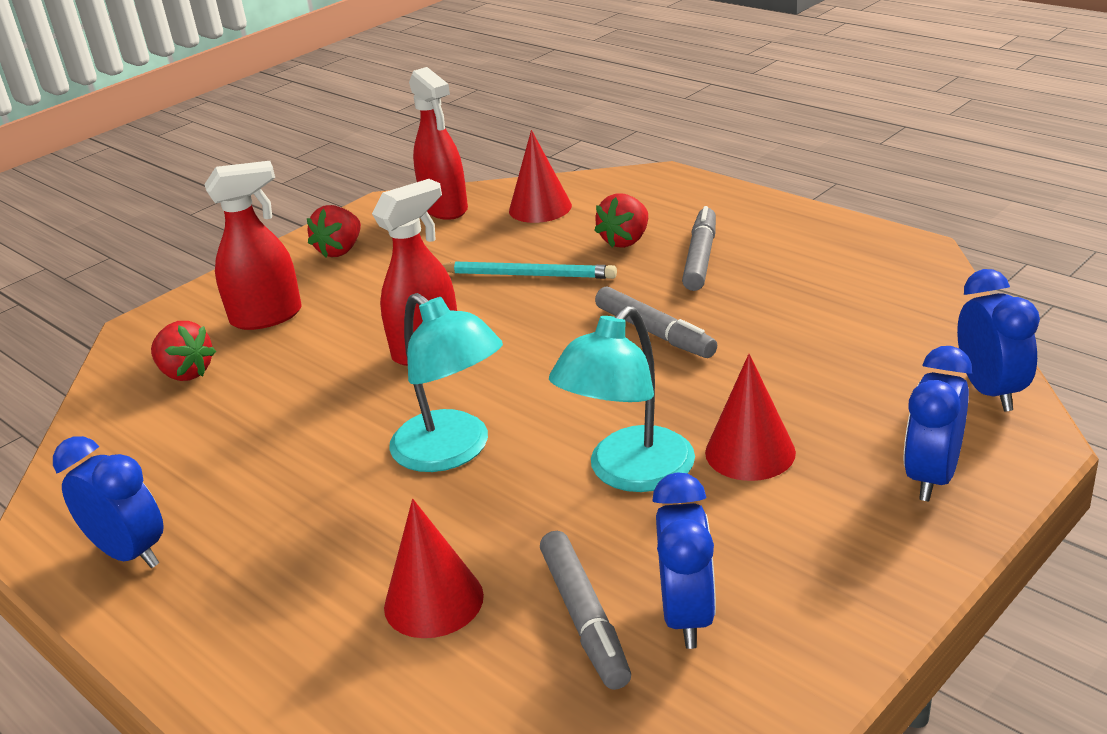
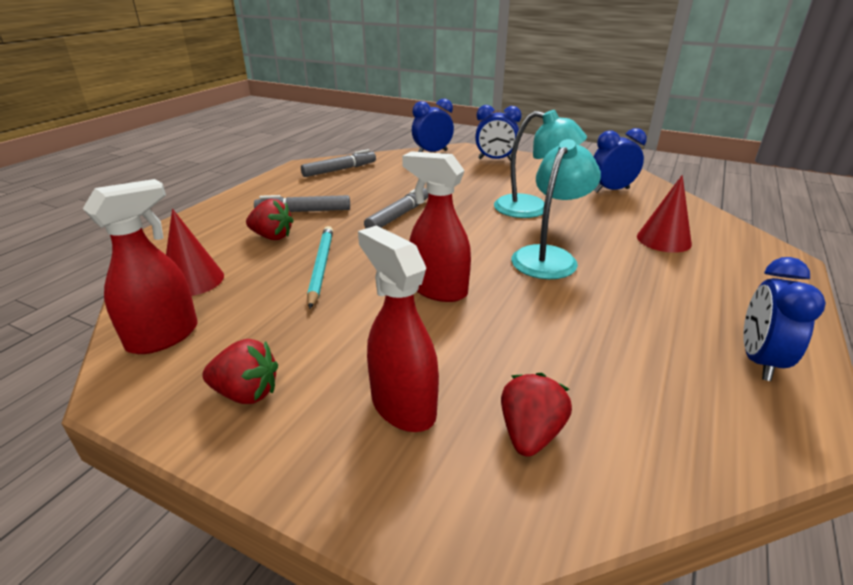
camera: 110 degrees left, 0 degrees up
(585, 618) = (634, 207): grey marker -> grey marker (339, 170)
(750, 452) = (499, 187): red cone -> none

